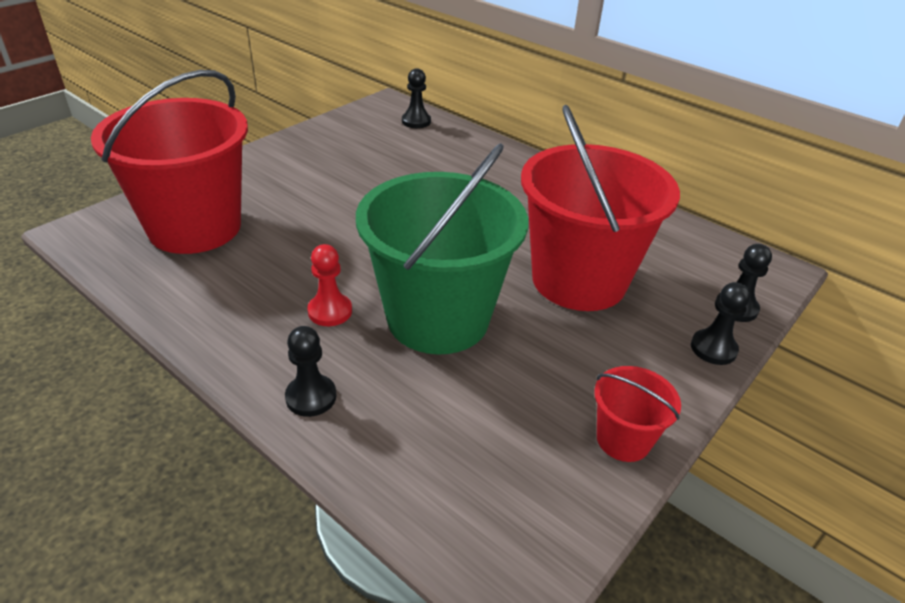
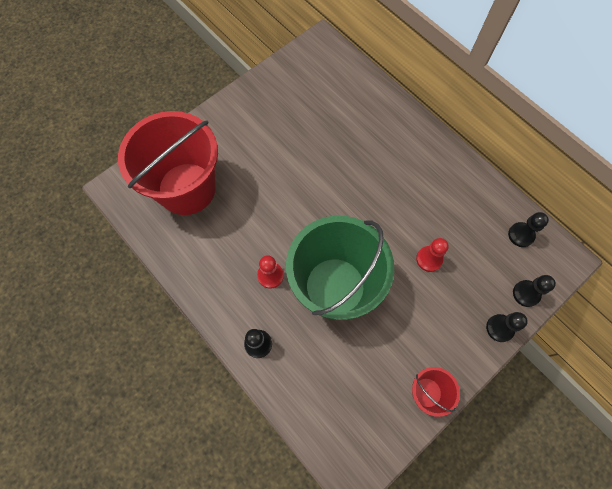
camera: 10 degrees right, 30 degrees up
(416, 121) = (340, 69): black pawn -> black pawn (521, 235)
(578, 280) = (429, 259): red bucket -> red pawn

